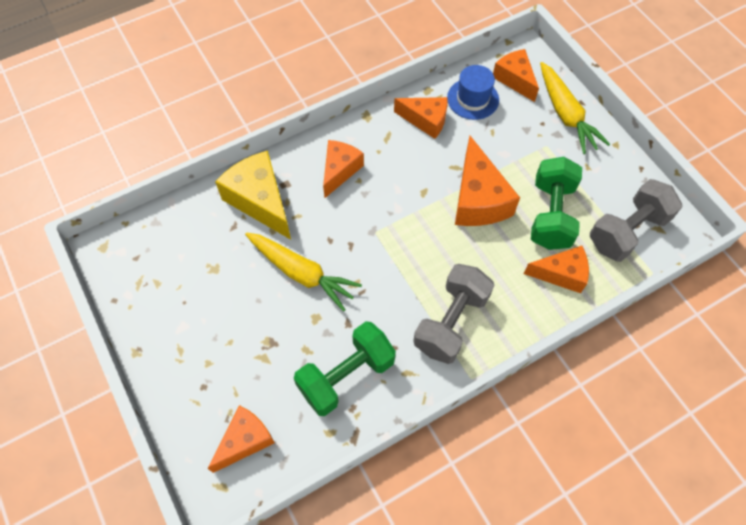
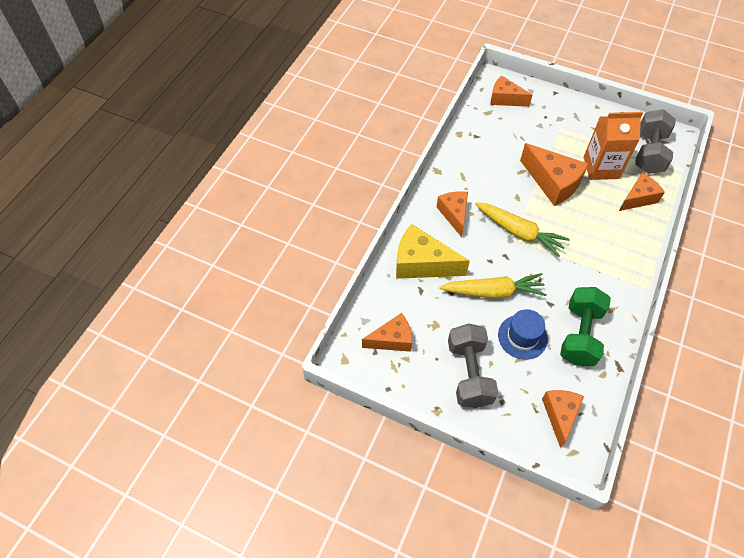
camera: 35 degrees left, 5 degrees down
(426, 120) = (476, 153): orange cheese -> orange cheese (392, 339)
(451, 322) = (607, 264): grey dumbbell -> grey dumbbell (469, 373)
(473, 99) = (492, 124): blue hat -> blue hat (522, 337)
(551, 215) = (601, 168): green dumbbell -> orange carton
(565, 114) = (553, 104): yellow carrot -> yellow carrot (519, 232)

